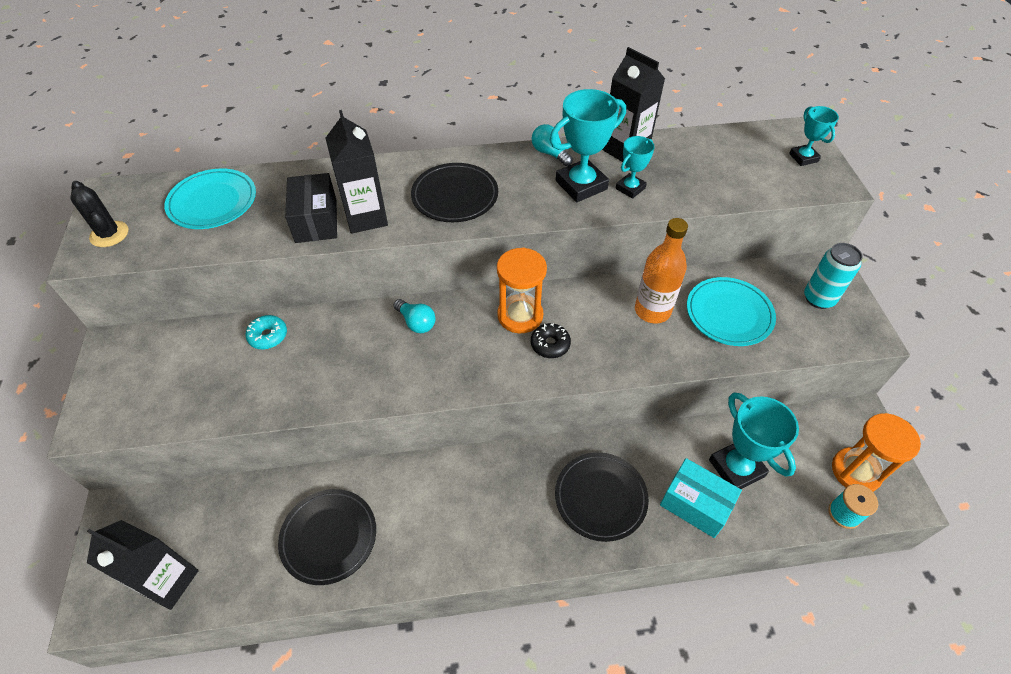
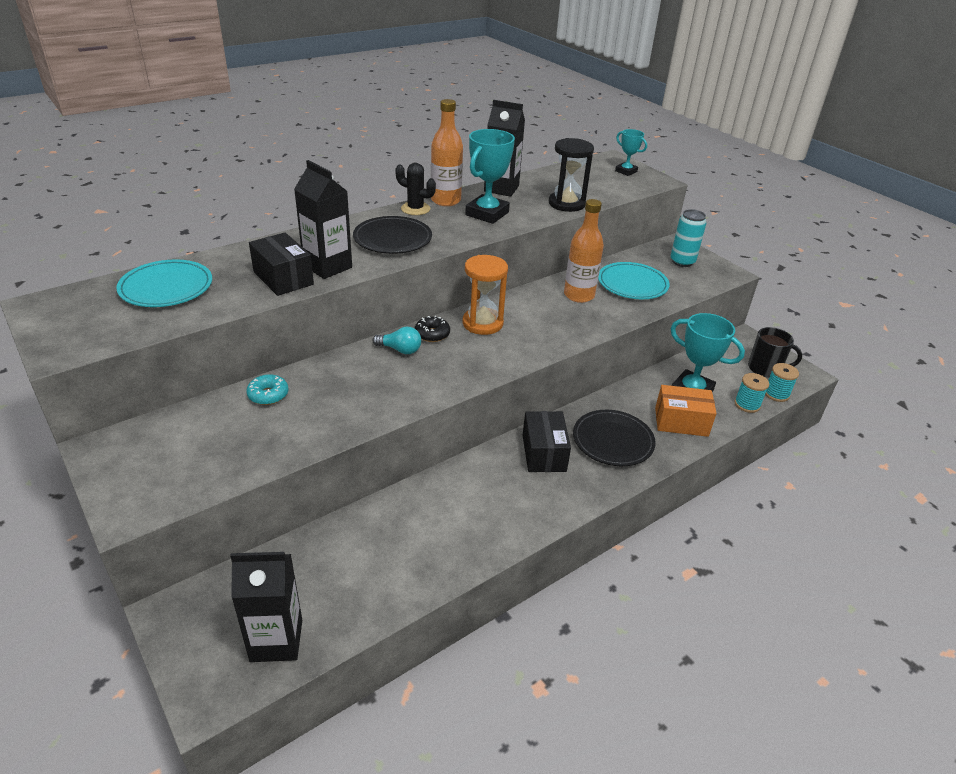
camera: 30 degrees left, 15 degrees down
(109, 234) = (72, 332): black cactus -> black cactus (415, 209)
(329, 537) = (411, 547): black plate -> none
(518, 482) = (544, 453): none -> black box
(549, 153) = (445, 200): turquoise light bulb -> orange bottle
(550, 344) = (521, 334): black donut -> black donut (432, 334)
(630, 188) = (525, 208): turquoise trophy -> none
(686, 193) = (566, 204): none -> black hourglass
(695, 504) = (681, 422): turquoise box -> orange box
(794, 513) = (747, 404): none -> turquoise spool
(855, 471) = (765, 369): orange hourglass -> black mug

